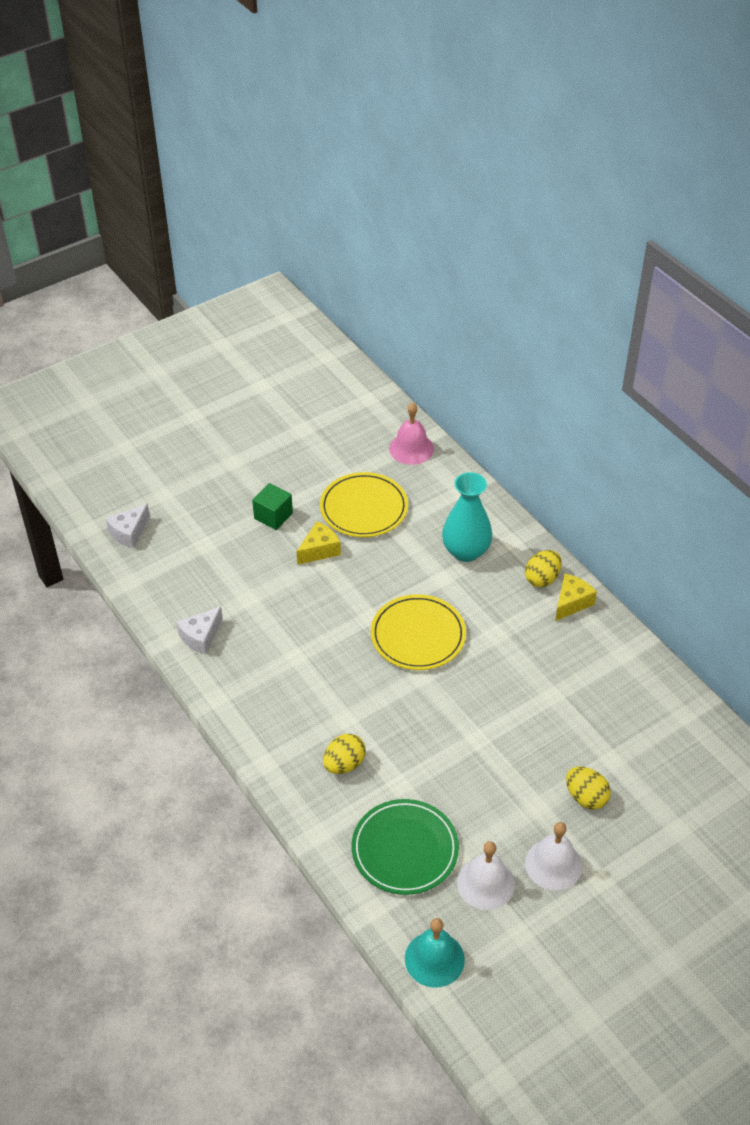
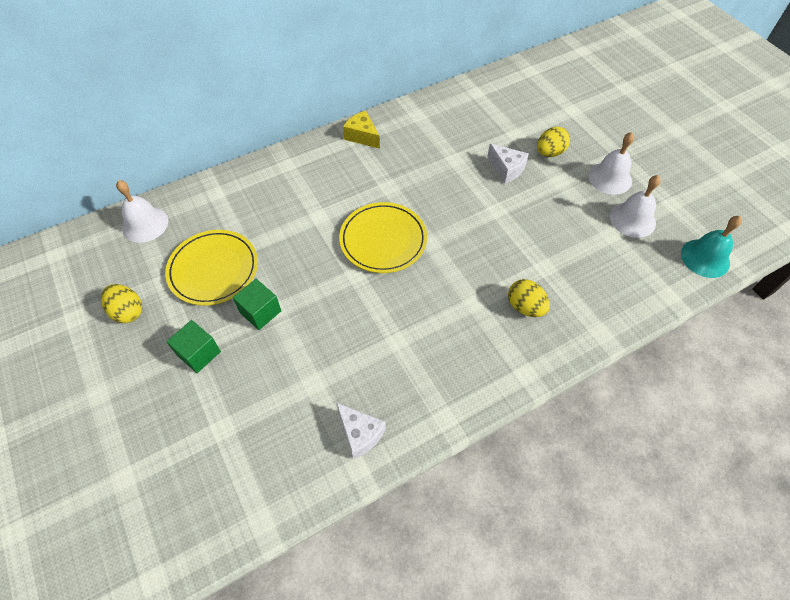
camera: 85 degrees left, 10 degrees up
(129, 533) = (177, 522): white cheese -> white cheese (506, 169)
(319, 550) = (260, 312): yellow cheese -> green cube
(405, 849) = (609, 269): green plate -> none
(411, 448) = (145, 224): pink bell -> white bell
(466, 551) = (291, 196): turquoise vase -> none
(542, 579) = (333, 150): yellow egg -> yellow egg (128, 311)

